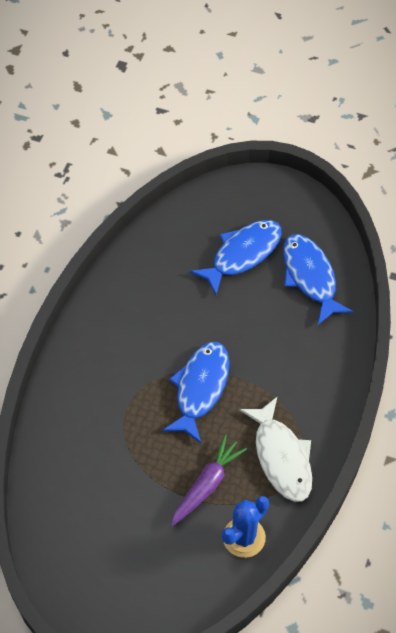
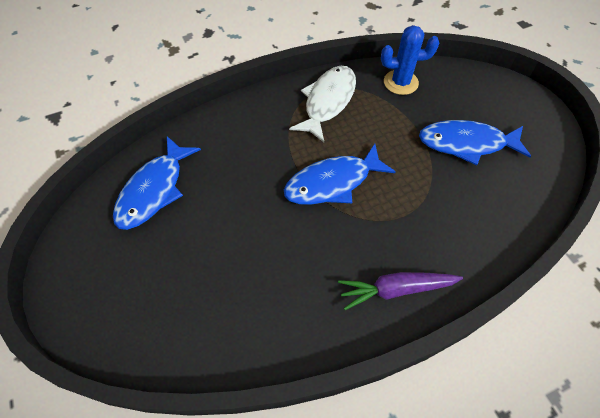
camera: 135 degrees left, 0 degrees up
(207, 484) = (394, 123): purple carrot -> purple carrot (396, 290)
(242, 254) = (173, 256): blue fish -> blue fish (466, 143)

